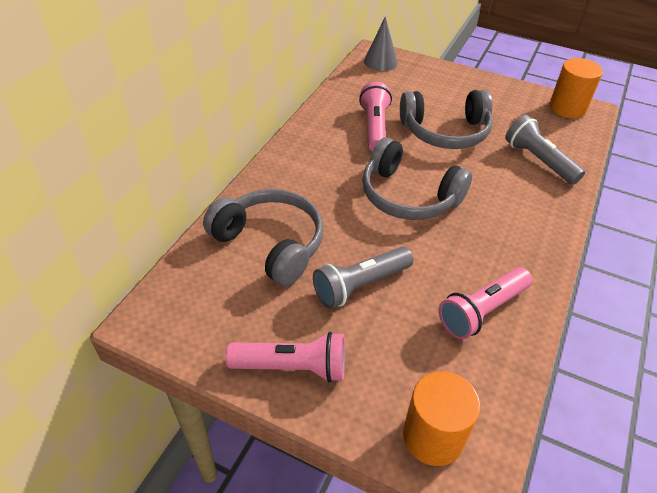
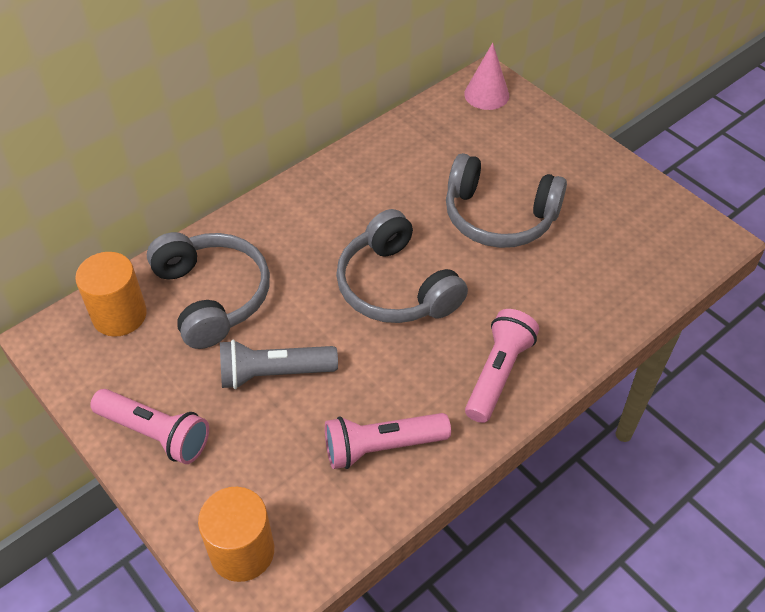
camera: 25 degrees right, 5 degrees up
(375, 127) = (417, 186): pink flashlight -> pink flashlight (498, 374)
(380, 62) = (486, 94): grey cone -> pink cone
(538, 160) = (588, 290): grey flashlight -> none
(567, 108) = (687, 228): orange cylinder -> orange cylinder (119, 315)

